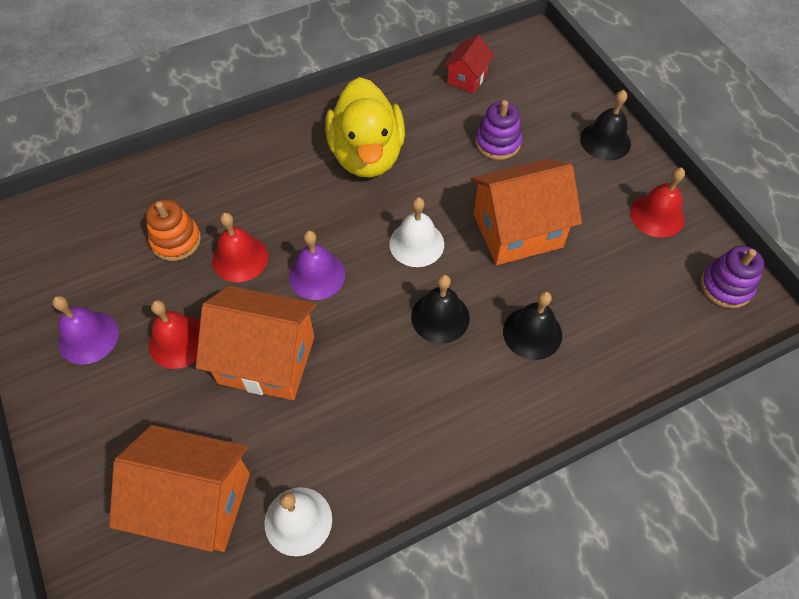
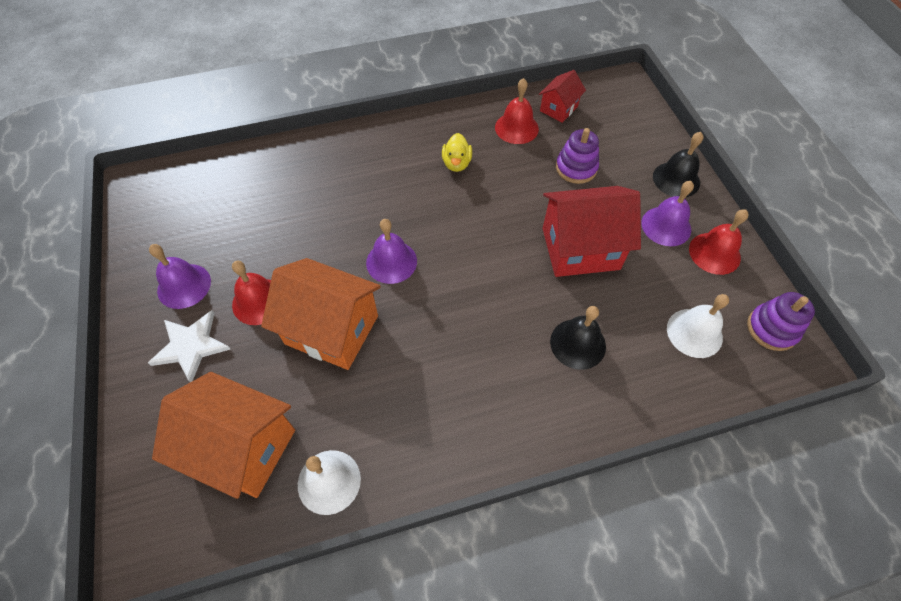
camera: 10 degrees right, 0 degrees up
(112, 402) = (191, 346): none -> white star
(176, 240) = (276, 214): orange stacking toy -> none
(240, 258) = (327, 237): red bell -> red bell (516, 128)
(367, 155) = (456, 163): yellow duck -> yellow duck, size x0.44
(416, 243) = (486, 247): white bell -> white bell (694, 333)
(440, 317) = (495, 316): black bell -> none
(517, 230) = (580, 248): orange house -> red house
(602, 193) = (666, 226): none -> purple bell

